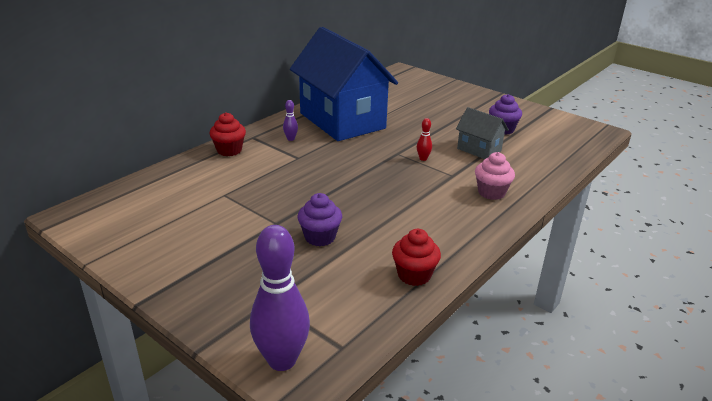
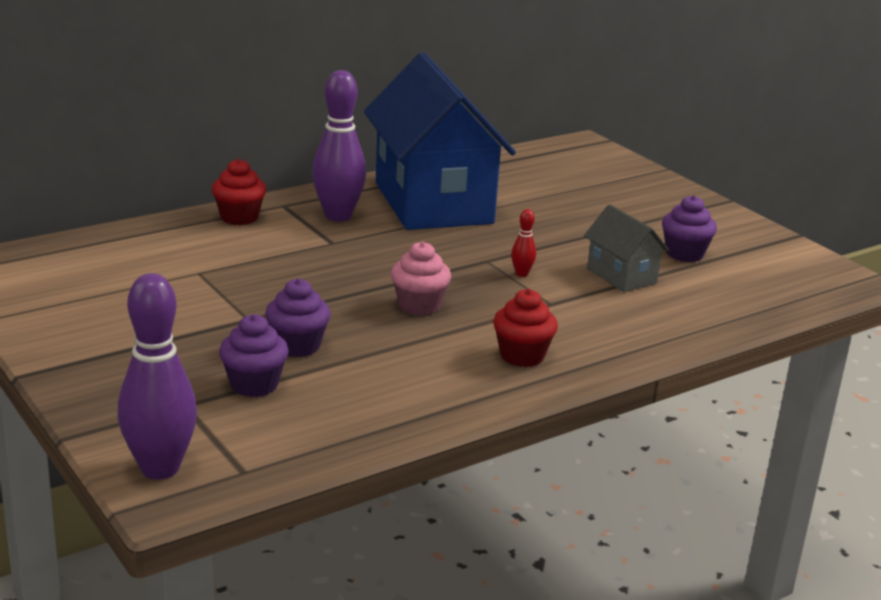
camera: 15 degrees right, 5 degrees down
(290, 139) = (338, 216): purple bowling pin -> purple bowling pin, size x2.31
(308, 274) = (254, 385): none -> purple cupcake
(414, 275) = (397, 413): red cupcake -> red cupcake (522, 356)
(491, 192) = (593, 335): pink cupcake -> pink cupcake (419, 305)

